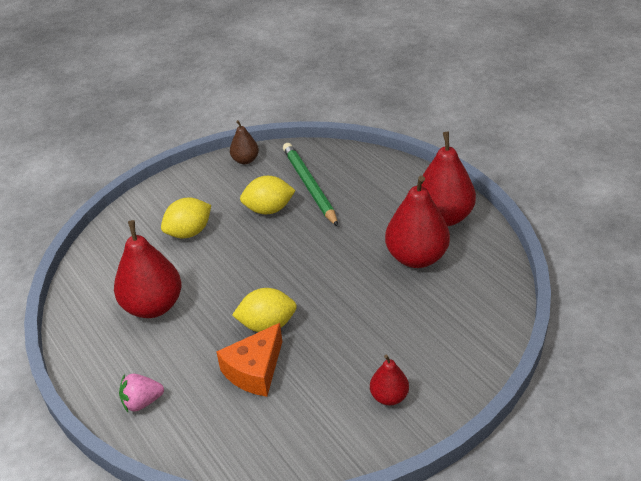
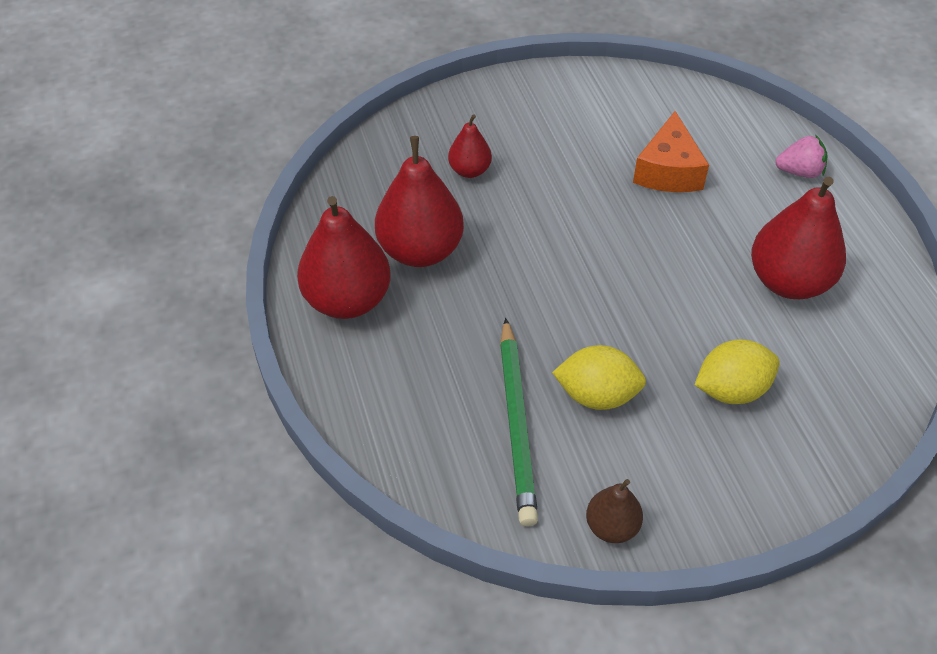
camera: 165 degrees left, 10 degrees up
(255, 370) = (668, 171): orange cheese -> orange cheese turned 135 degrees clockwise
(267, 325) = (642, 216): yellow lemon -> none
(389, 396) = (534, 111): red pear -> red pear (469, 170)

